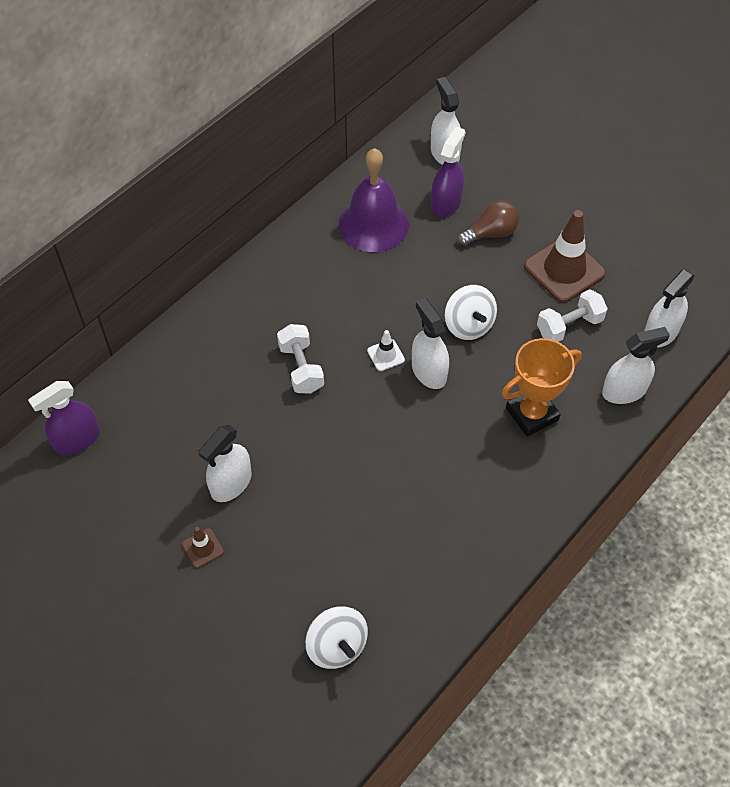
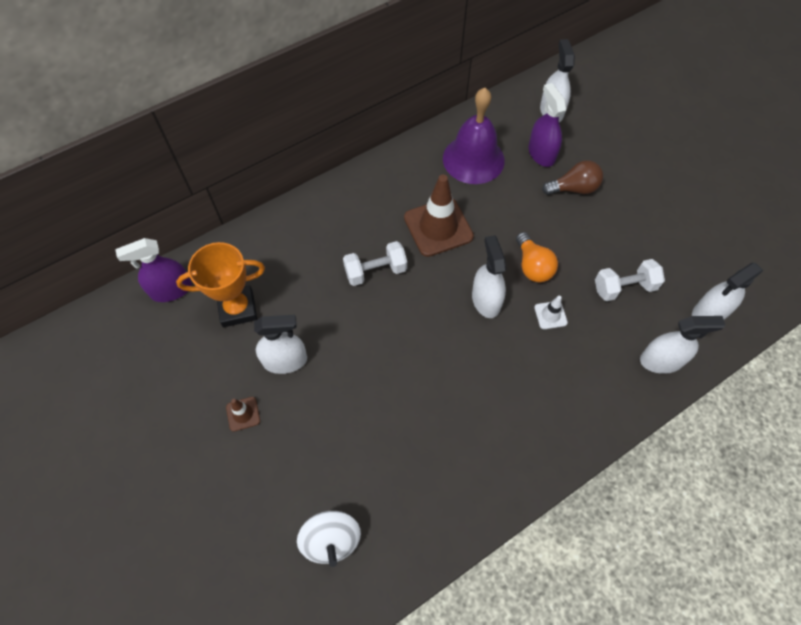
camera: 15 degrees right, 5 degrees up
(231, 483) = (285, 360): white spray bottle -> white spray bottle turned 150 degrees counterclockwise
(301, 368) = (375, 271): white dumbbell -> white dumbbell turned 75 degrees clockwise
(386, 355) = (452, 276): white traffic cone -> white traffic cone (550, 315)
(446, 203) = (541, 153): purple spray bottle -> purple spray bottle turned 60 degrees counterclockwise
(468, 325) = (532, 266): white spinning top -> orange light bulb
(532, 414) = (569, 362): orange trophy -> orange trophy (238, 309)
(564, 270) = (632, 235): brown traffic cone -> brown traffic cone (438, 227)

